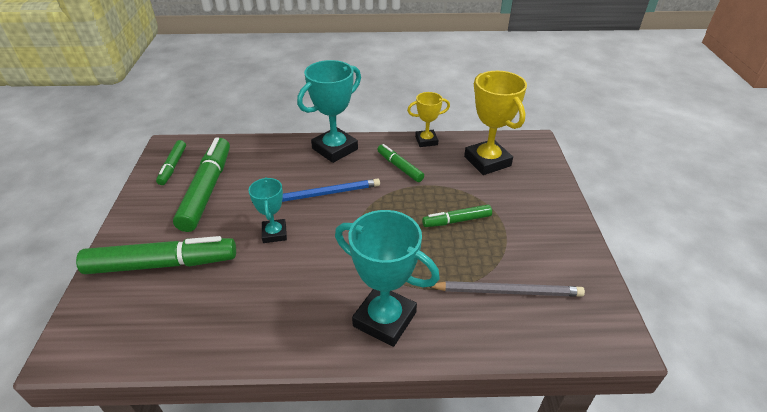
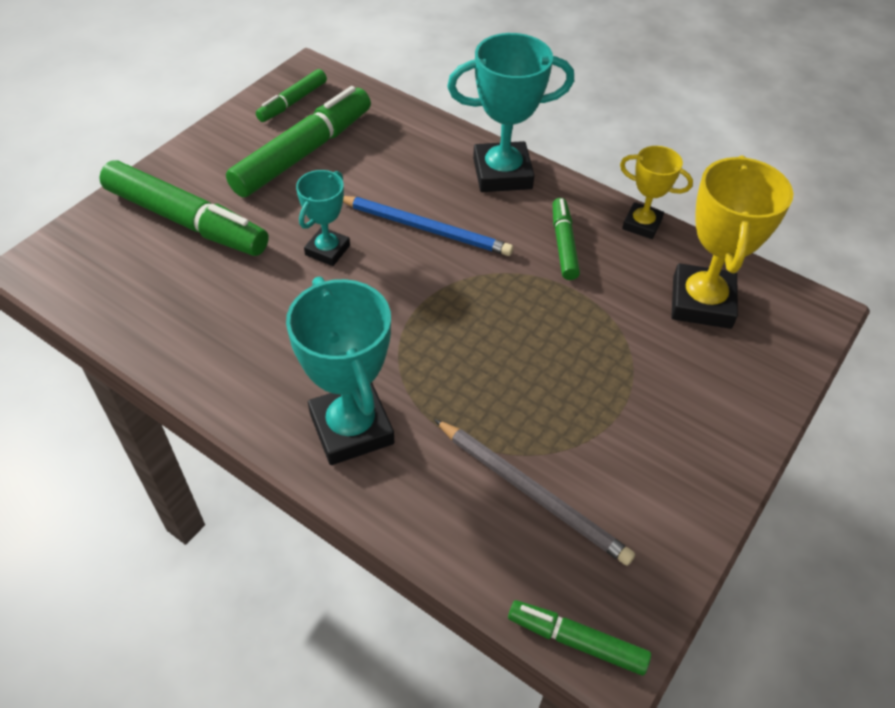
camera: 35 degrees right, 10 degrees up
(456, 221) = (564, 362): green marker -> green marker (576, 641)

